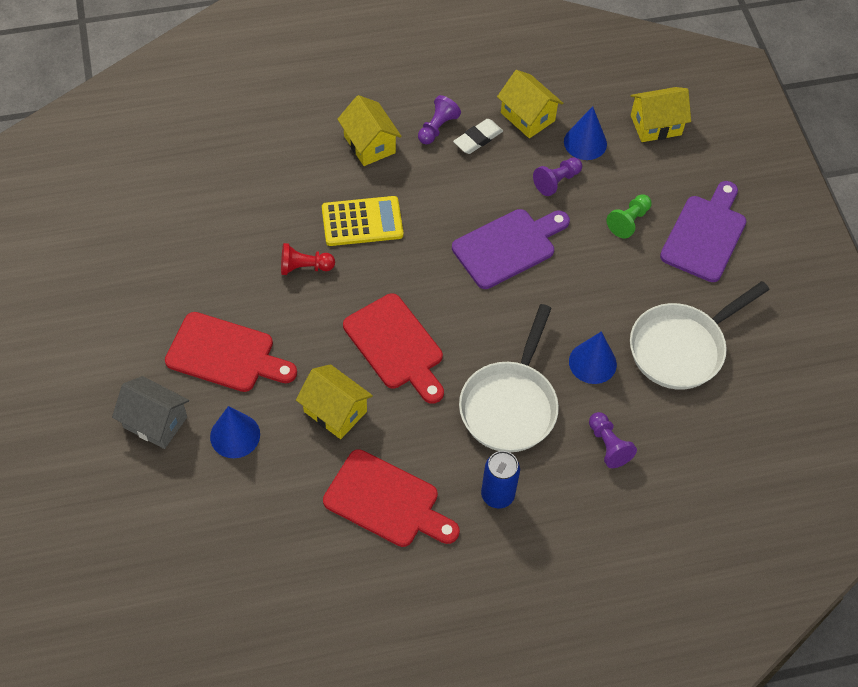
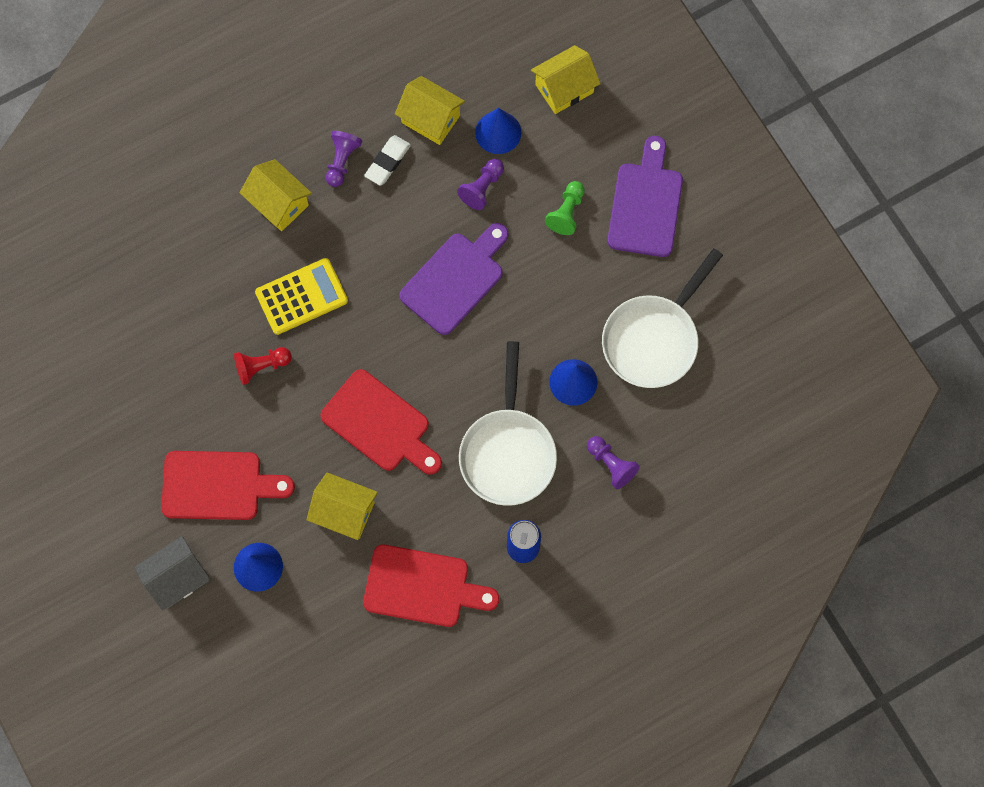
camera: 15 degrees left, 15 degrees up
(155, 422) = (177, 577): grey house -> grey house turned 45 degrees counterclockwise

